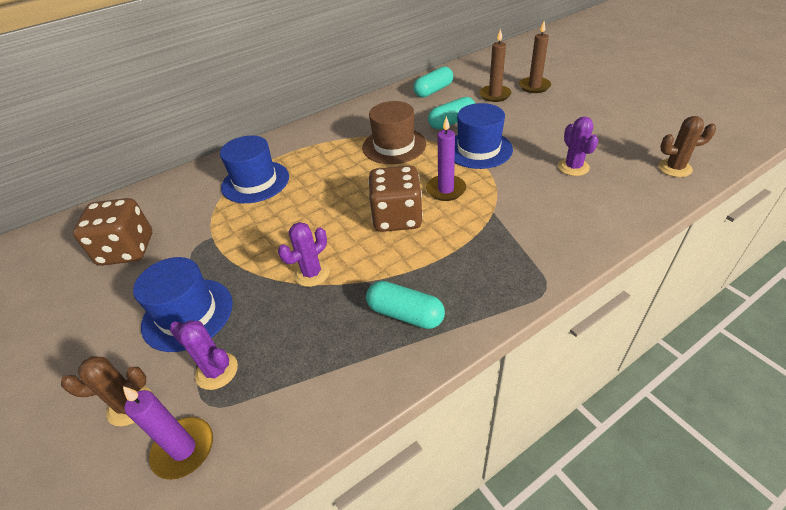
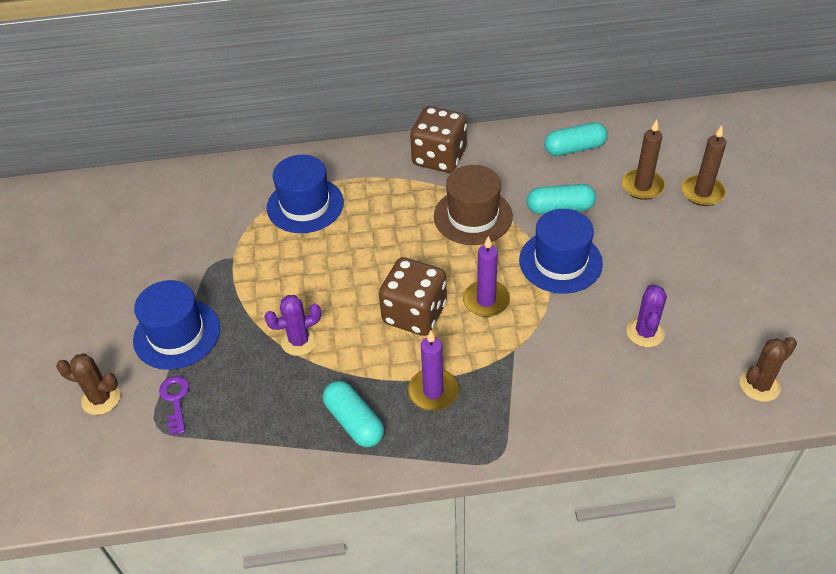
camera: 25 degrees right, 5 degrees up
(127, 250) = (155, 239): brown dice -> brown dice (439, 157)
(184, 449) = (124, 454): purple candle -> purple candle (433, 392)
(217, 371) = (175, 400): purple cactus -> purple key
(674, 168) = (759, 385): brown cactus -> brown cactus turned 60 degrees counterclockwise

